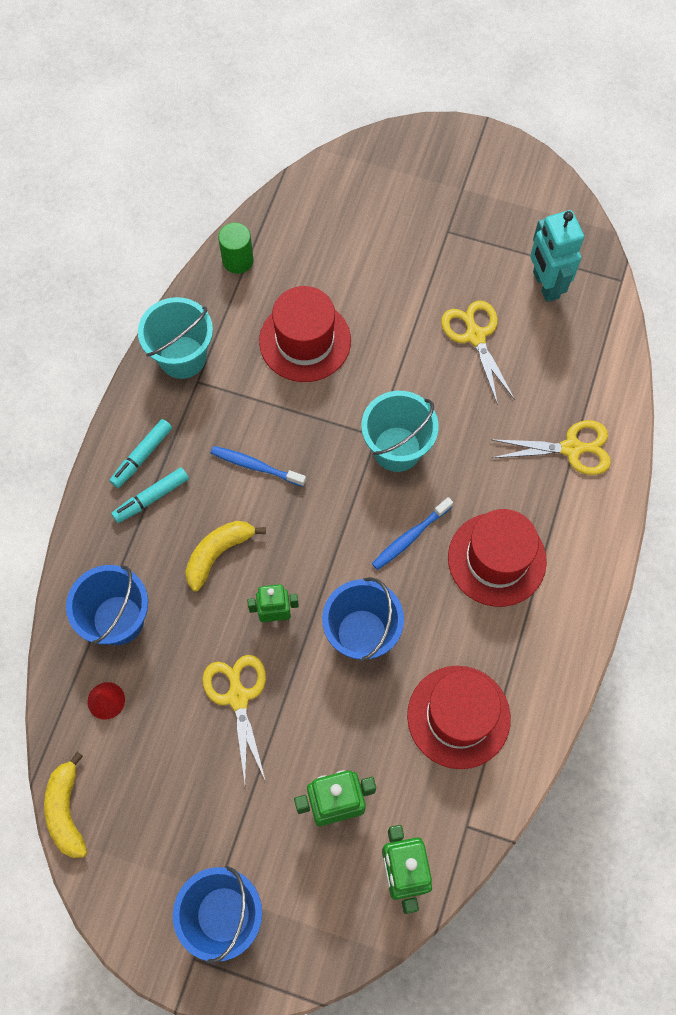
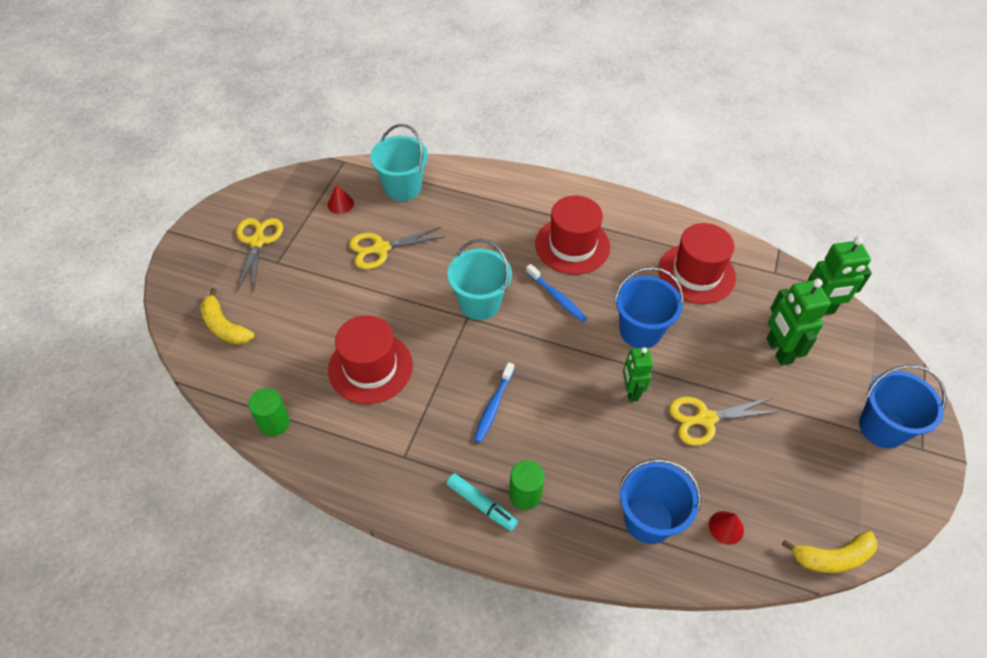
camera: 90 degrees left, 15 degrees down
(151, 498) = (525, 494): turquoise marker -> green cylinder
(182, 357) = (376, 470): turquoise bucket -> turquoise bucket (402, 187)
(218, 553) = (578, 436): yellow banana -> yellow banana (224, 326)
(545, 285) = (340, 204): turquoise robot -> red cone
(572, 449) = (482, 198): yellow scissors -> yellow scissors (258, 241)

